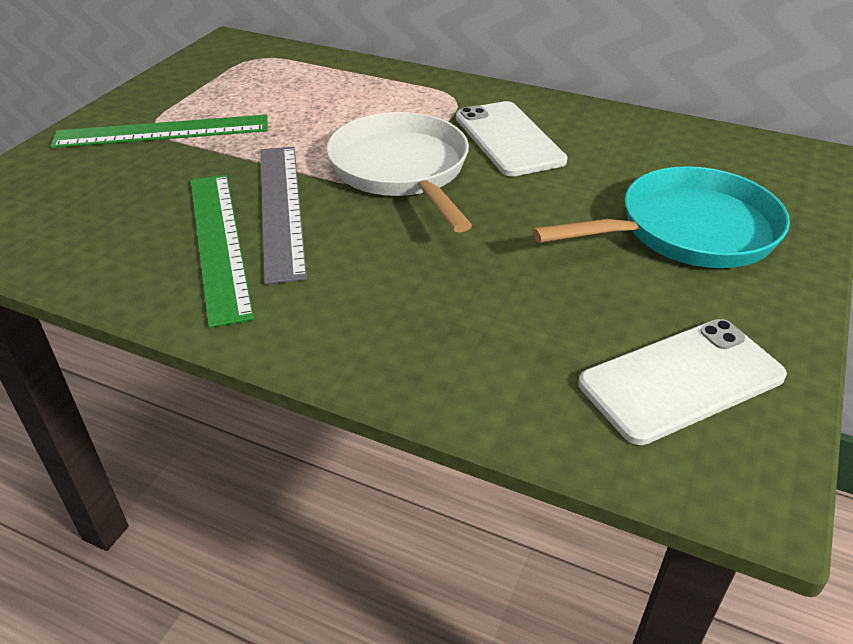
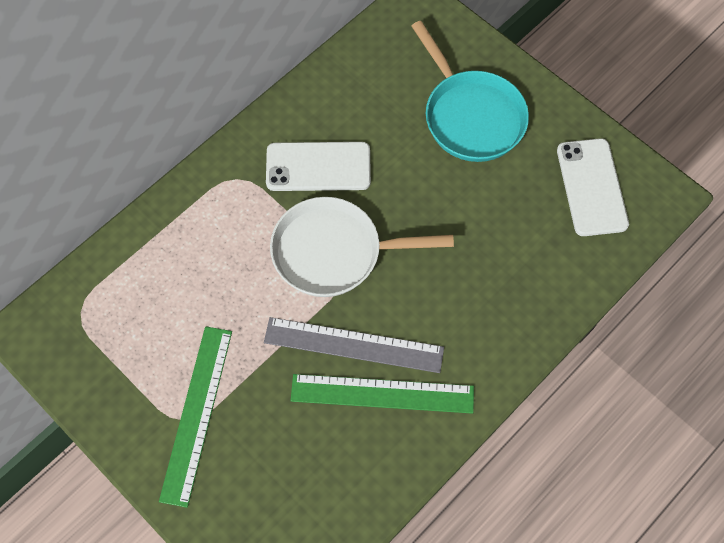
camera: 70 degrees left, 25 degrees up
(688, 231) = (470, 116): turquoise pan -> turquoise pan turned 150 degrees clockwise

